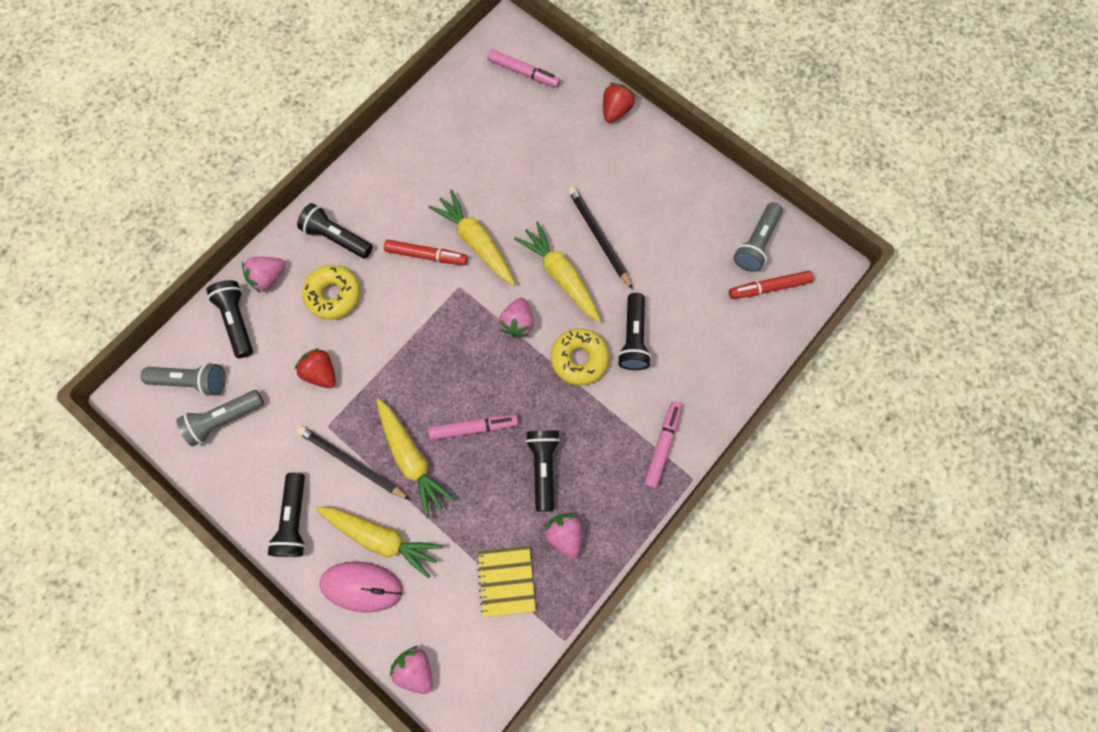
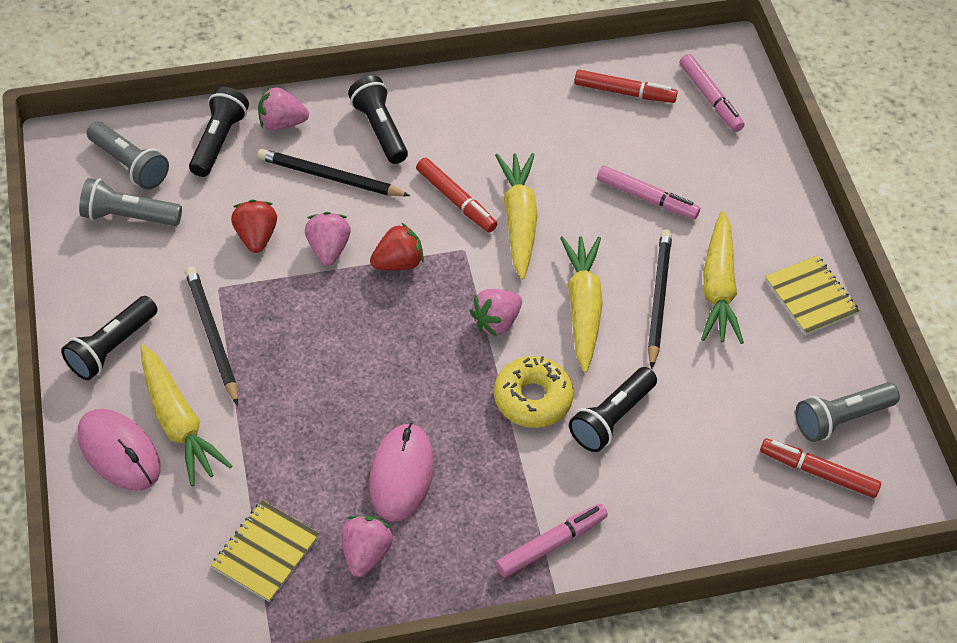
camera: 35 degrees right, 20 degrees down
(333, 295) = (330, 177): yellow donut -> black pencil
(412, 458) = (273, 372): yellow carrot -> yellow carrot (718, 287)
(416, 668) = (102, 565): pink strawberry -> pink strawberry (328, 249)
(469, 104) = (624, 92): none -> red marker
(474, 428) = (362, 387): pink marker -> pink marker (647, 198)
(543, 467) = (401, 474): black flashlight -> pink mouse
(615, 111) = (784, 192): red strawberry -> red strawberry (398, 263)
(682, 174) = (810, 297): none -> yellow notebook

